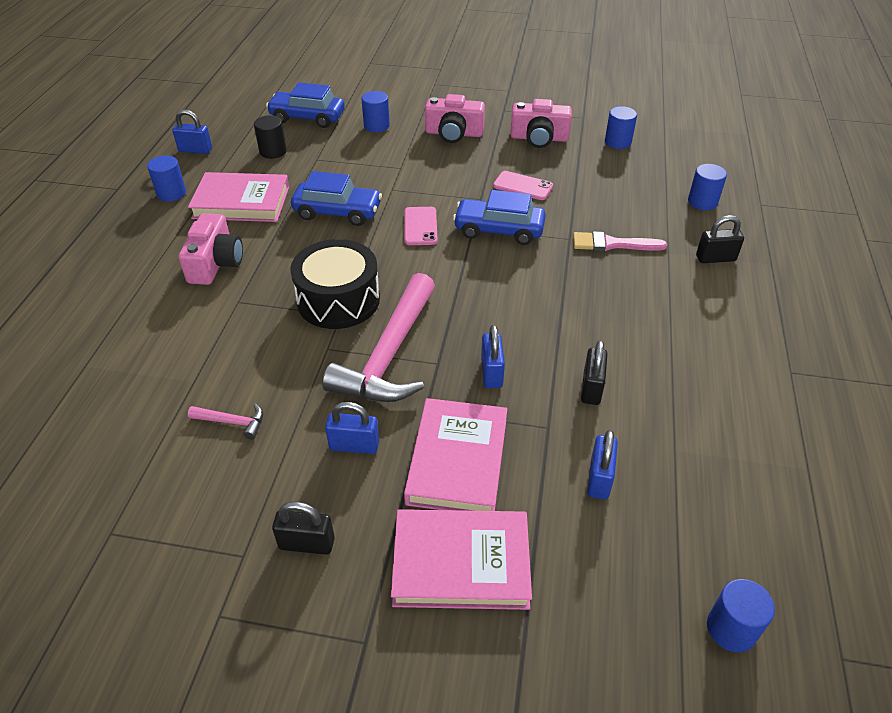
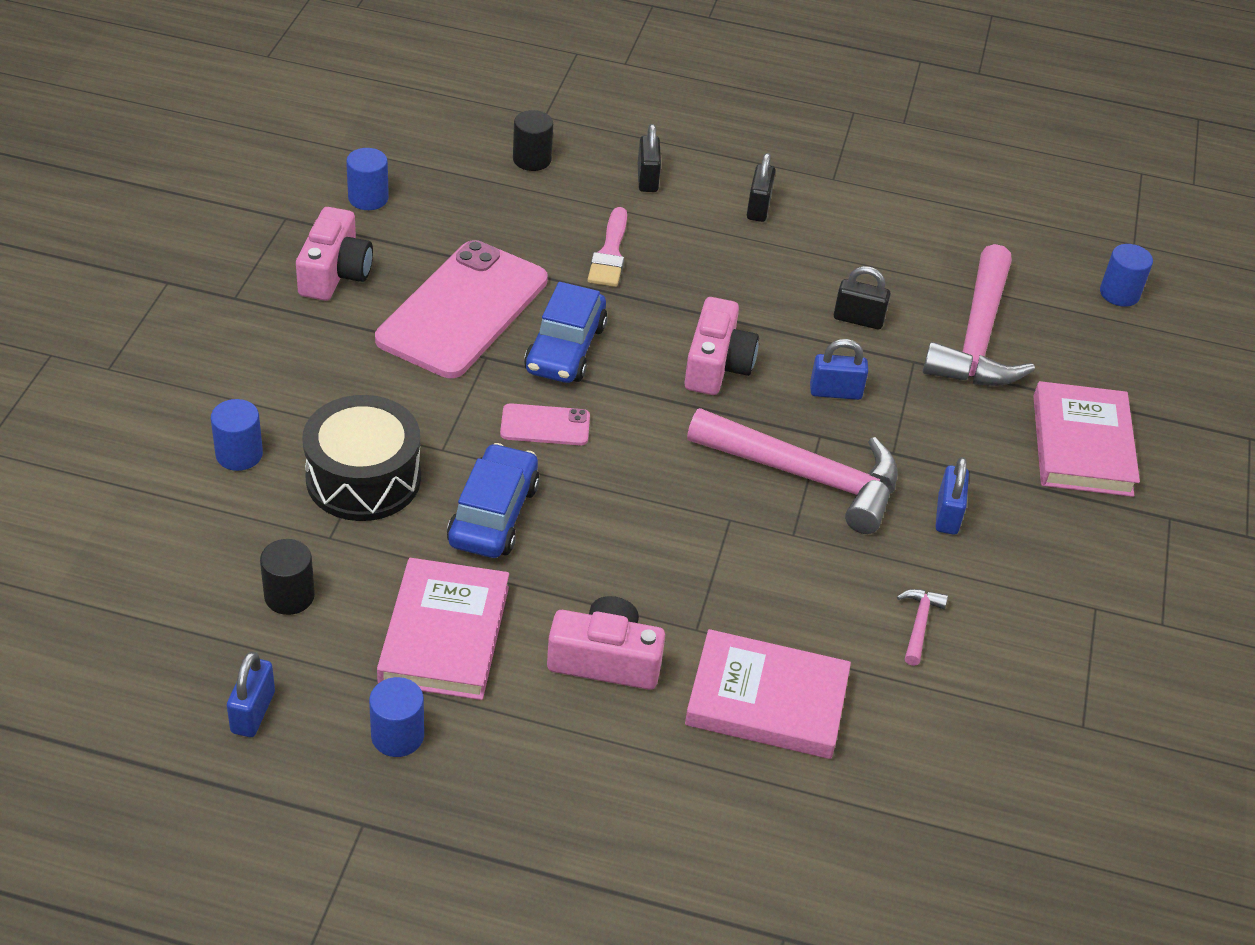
camera: 90 degrees left, 0 degrees up
(307, 117) = (178, 547): blue car -> none
(307, 543) = (1075, 557): black padlock -> black padlock (758, 208)
(338, 300) = (700, 520): black drum -> black drum (363, 478)
(454, 133) = (293, 363): pink camera -> pink camera (717, 365)
(457, 460) = (962, 434): pink book -> pink book (766, 701)
(523, 186) = (463, 310): pink phone -> pink phone, size x2.23
(599, 479) = (977, 337): blue padlock -> pink hammer
(702, 202) = (532, 159): blue cylinder -> black cylinder

